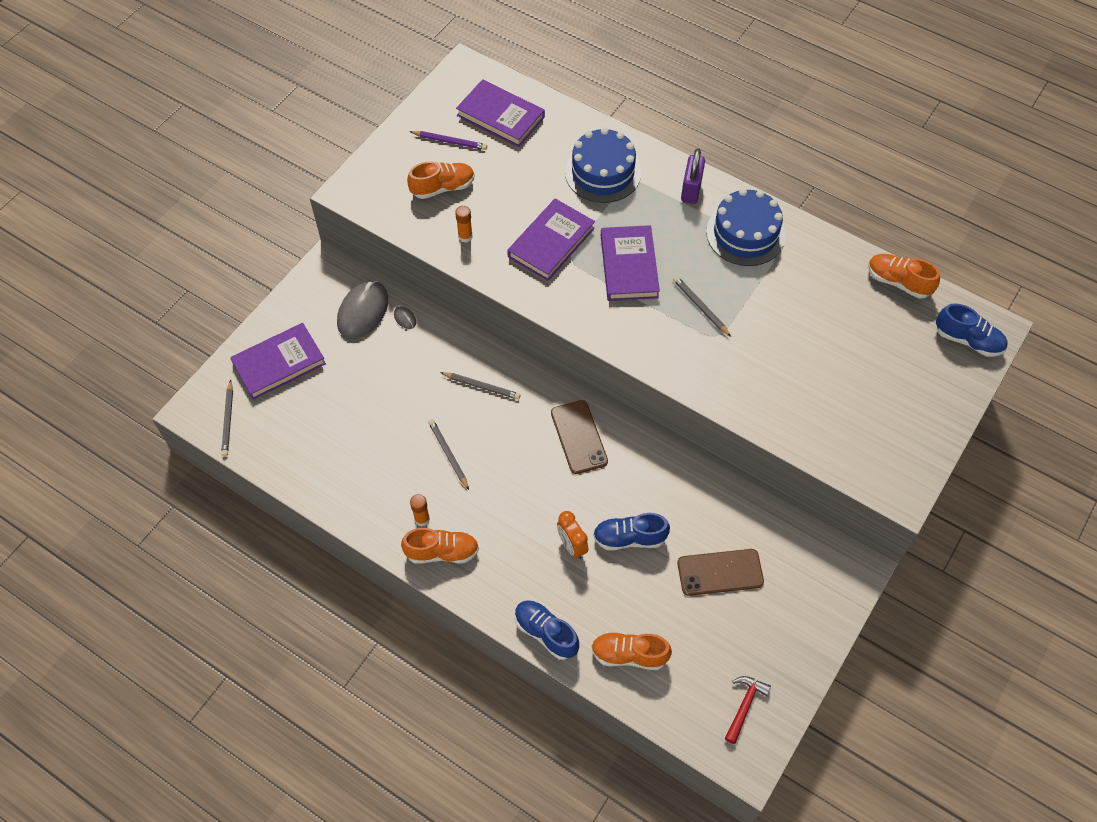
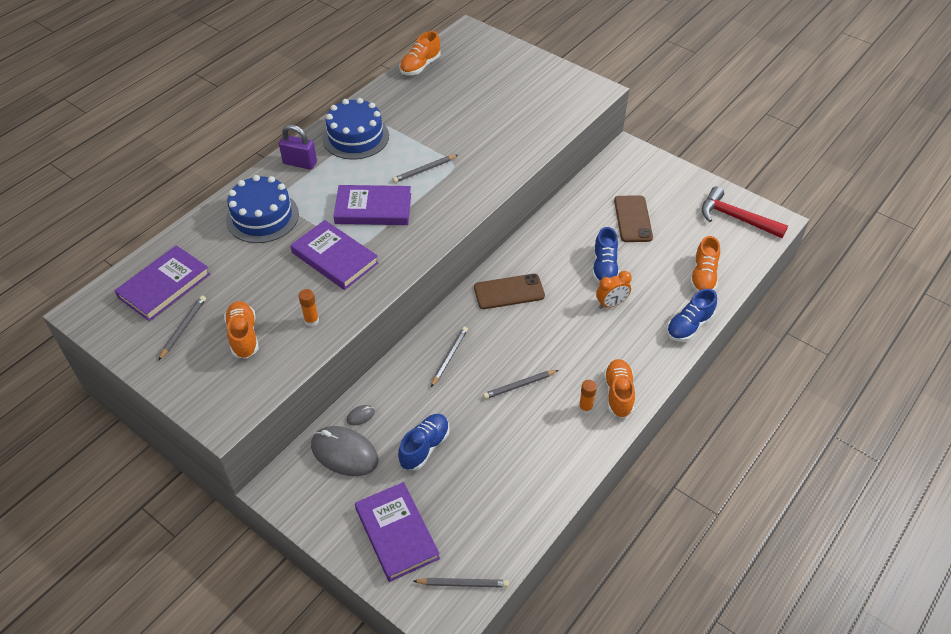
camera: 85 degrees left, 10 degrees down
(450, 142) = (183, 328): purple pencil -> grey pencil
(744, 706) = (736, 218): red hammer -> red hammer, size x1.69
(968, 340) = (476, 43): blue shoe -> blue shoe (424, 447)

